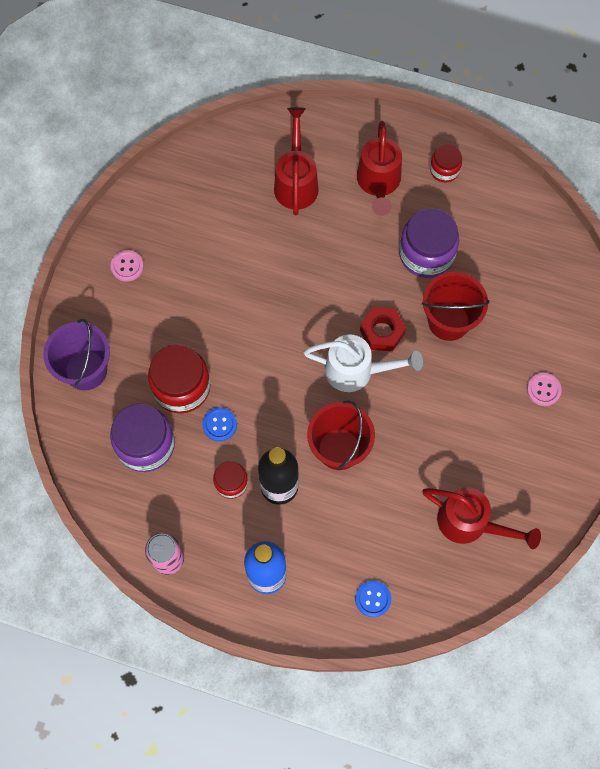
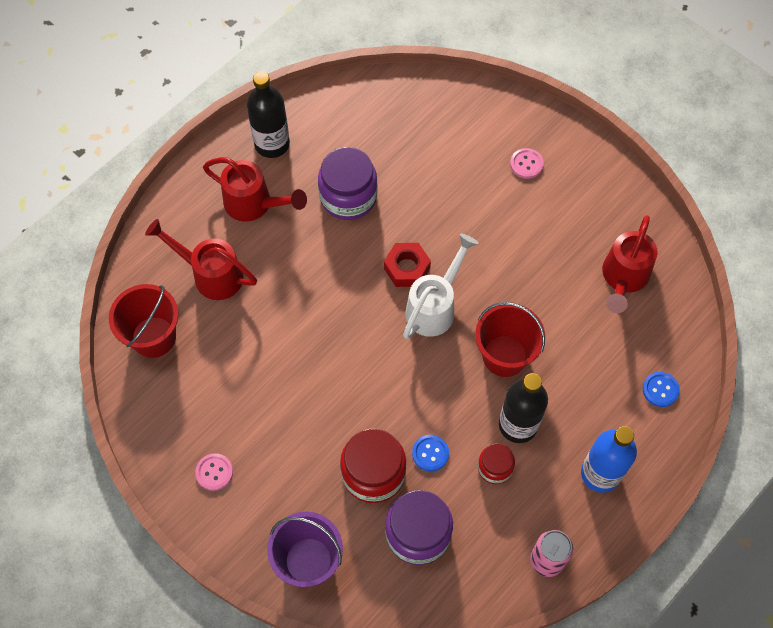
camera: 65 degrees left, 5 degrees down
(444, 170) = (272, 144): red jar -> black bottle
(448, 321) = (424, 208): red bucket -> red bucket (153, 337)
(470, 523) = (623, 278): red watering can -> red watering can turned 150 degrees clockwise

